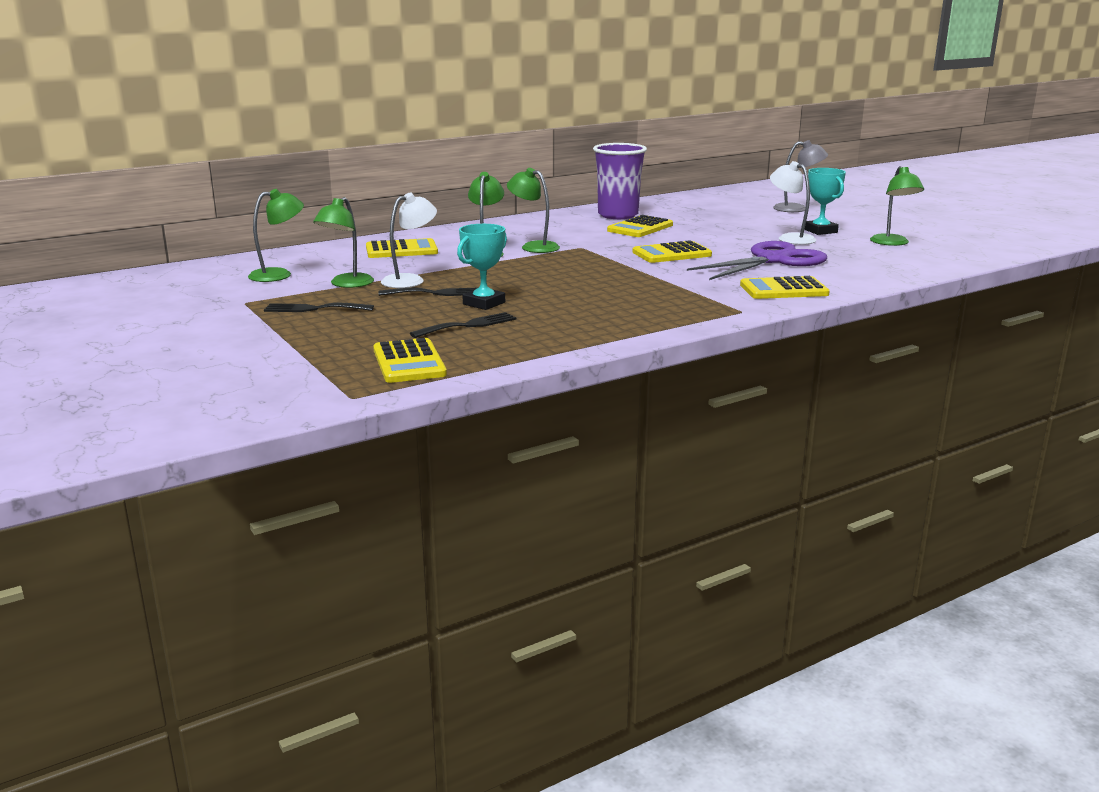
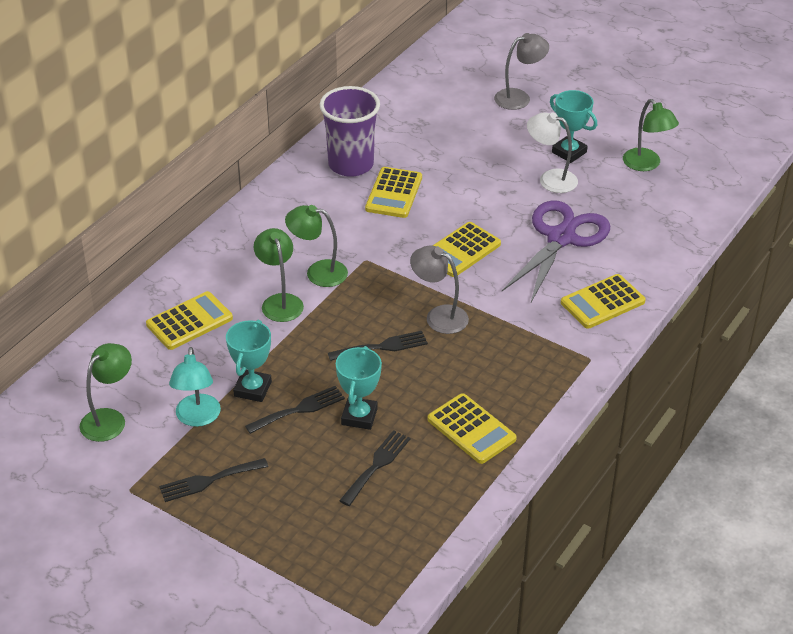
camera: 25 degrees left, 20 degrees up
(347, 284) = (197, 418): green lamp -> turquoise lamp
(409, 362) = (376, 551): yellow calculator -> yellow calculator (471, 429)
(410, 280) = (252, 389): white lamp -> turquoise trophy
(547, 280) = (382, 347): none -> black fork
(616, 275) = (439, 316): none -> grey lamp

